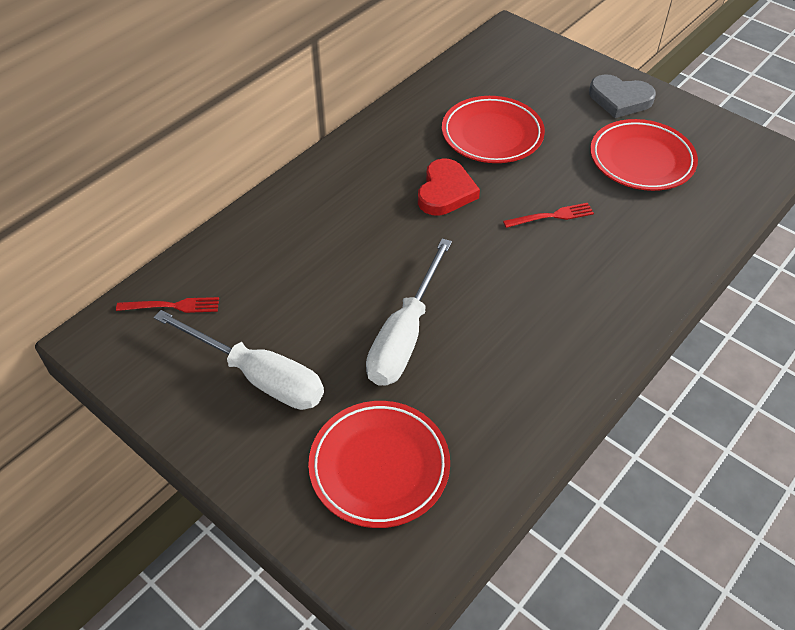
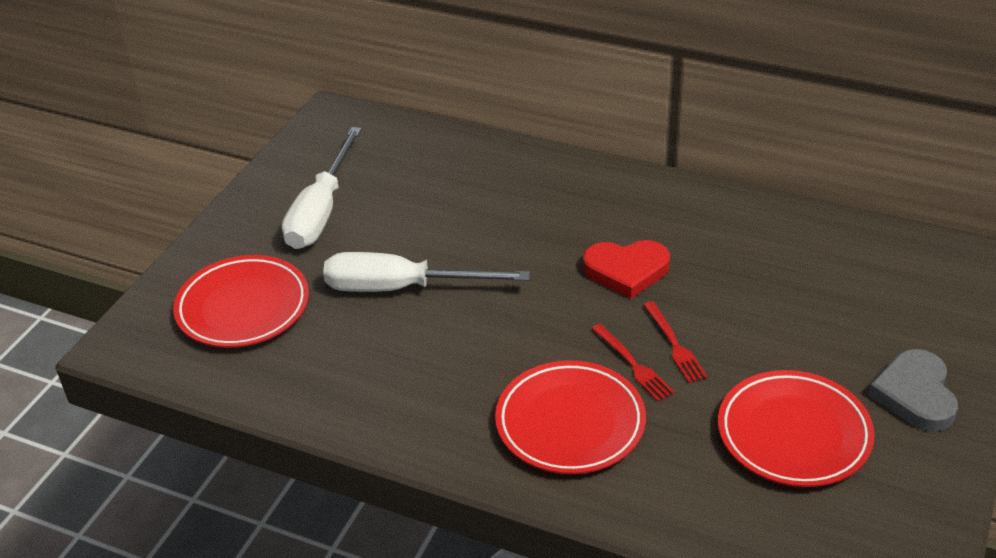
camera: 75 degrees right, 10 degrees down
(172, 306) = (383, 141): red fork -> red fork (674, 345)
(492, 135) = (752, 287): red plate -> red plate (570, 423)

